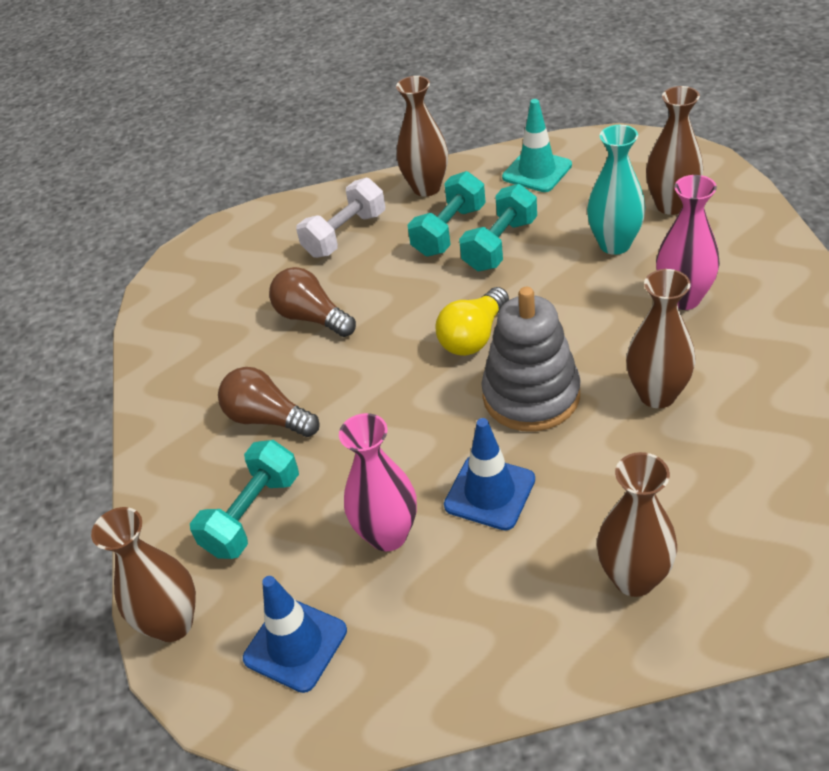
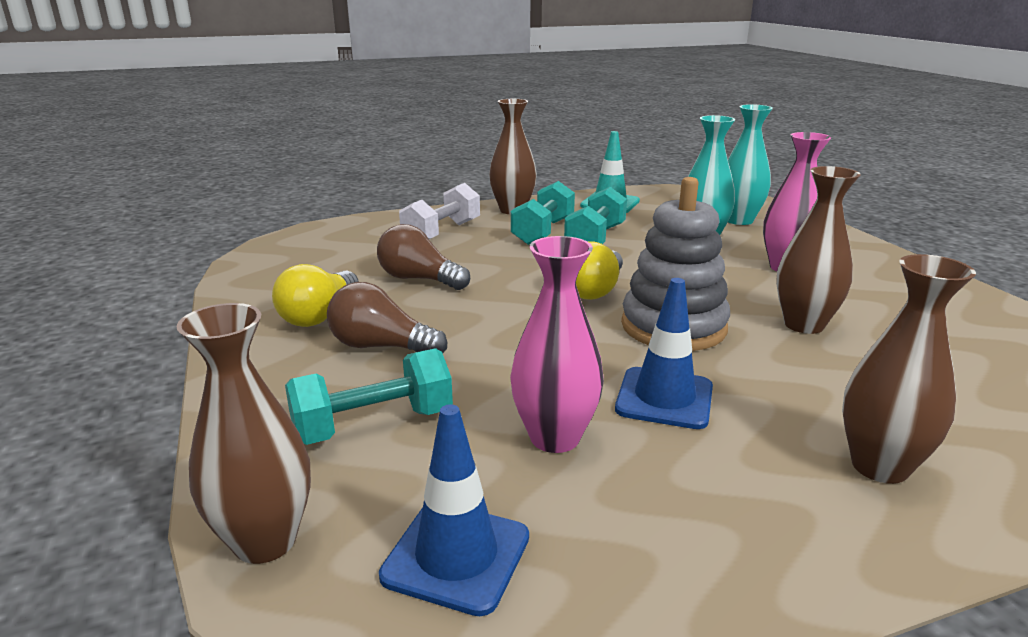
camera: 15 degrees left, 20 degrees down
(219, 372) = (319, 315): none -> yellow light bulb
(252, 514) = (373, 425): turquoise dumbbell -> turquoise dumbbell turned 45 degrees clockwise
(671, 205) = (739, 220): brown vase -> turquoise vase

